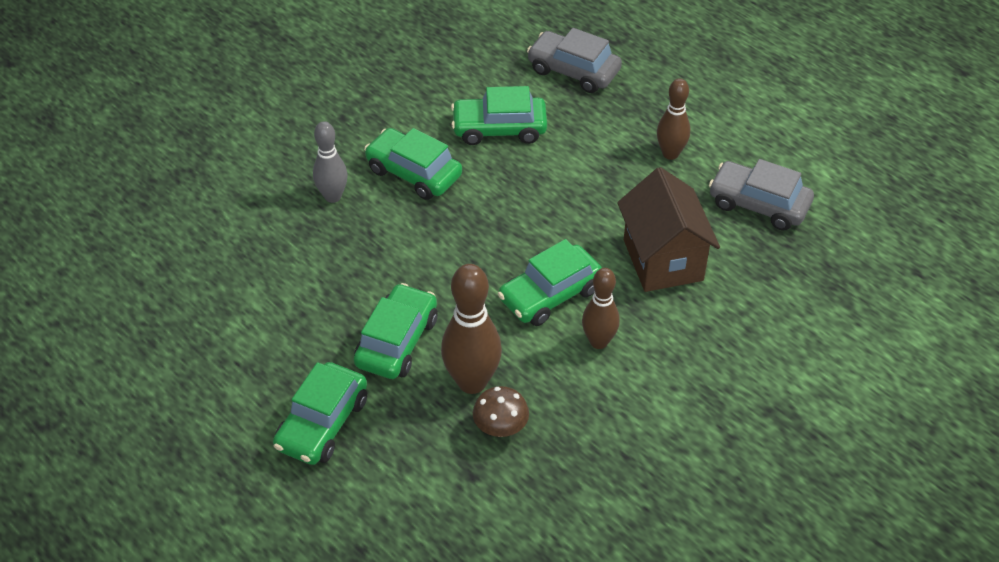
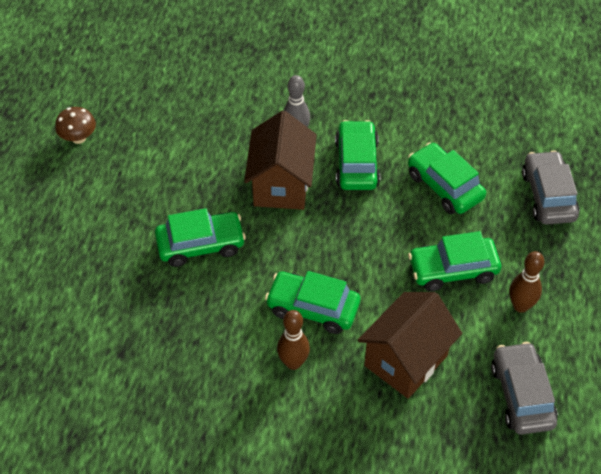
camera: 55 degrees right, 5 degrees up
(322, 423) = (104, 246): green car -> green car (453, 270)
(384, 240) = (281, 185): none -> brown house
(472, 382) = (199, 307): brown bowling pin -> none
(500, 428) = (172, 347): brown mushroom -> brown mushroom (78, 138)

